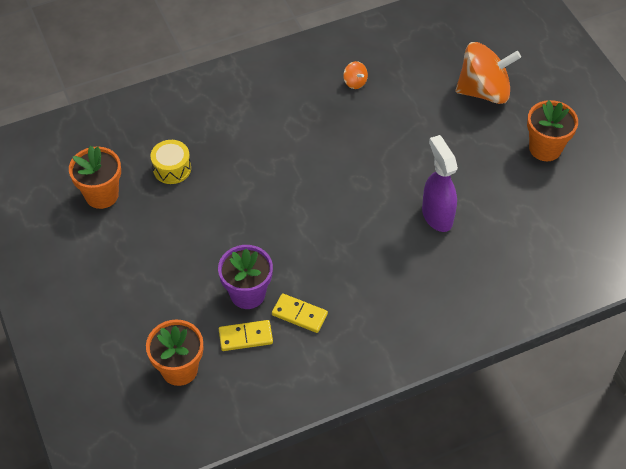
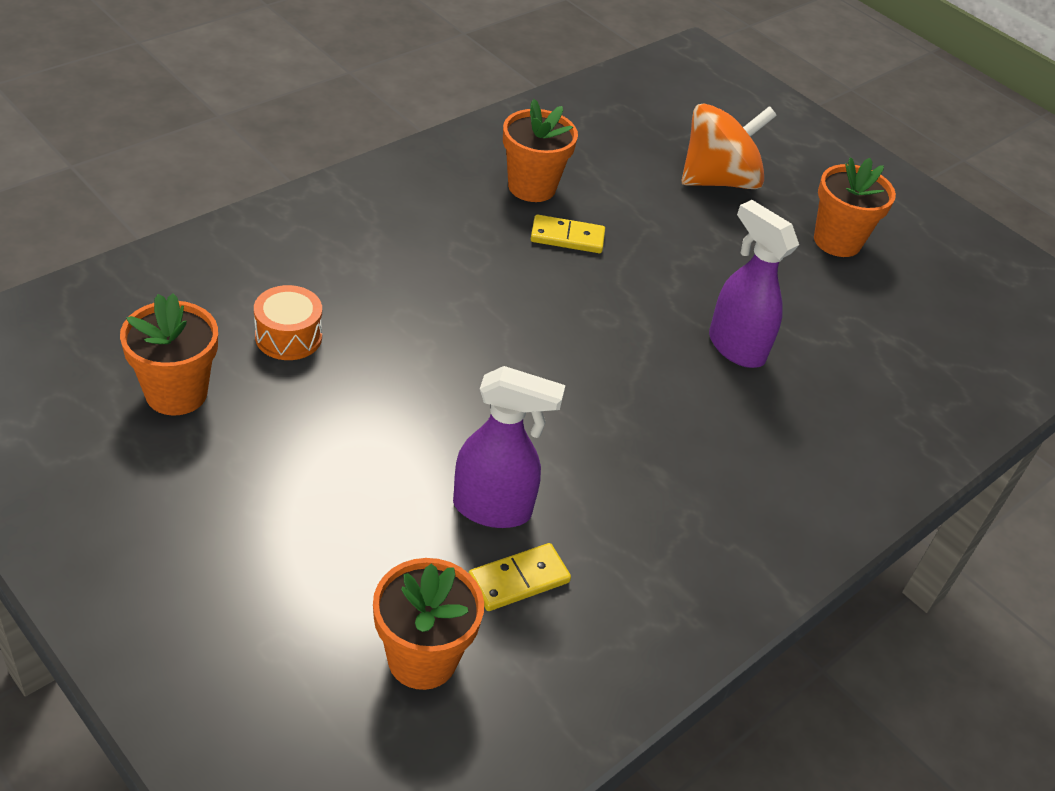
camera: 25 degrees left, 10 degrees down
(172, 168) = (288, 337): yellow drum -> orange drum
(247, 294) = (493, 509): purple flower pot -> purple spray bottle
(299, 314) = (593, 526): yellow domino -> yellow domino (567, 237)
(355, 82) = (532, 187): orange spinning top -> orange flower pot

